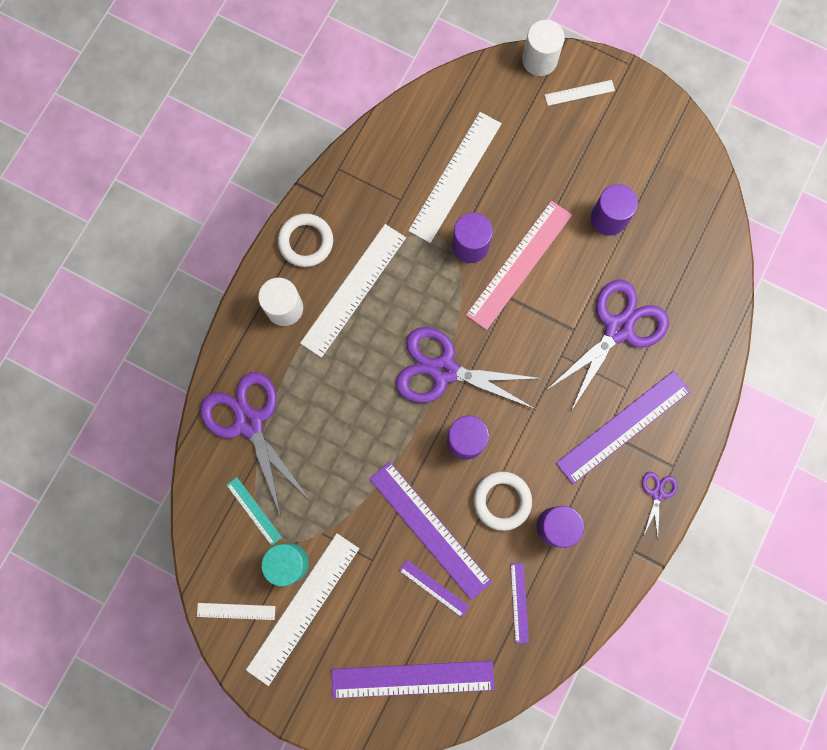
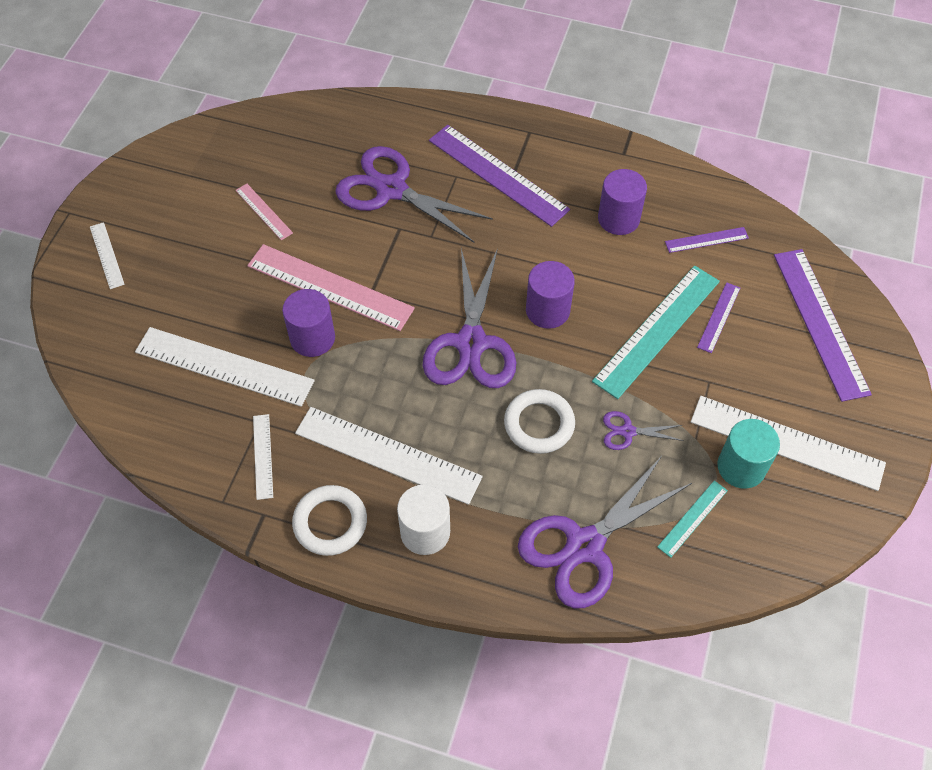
camera: 100 degrees left, 20 degrees down
(236, 611) = (817, 515): white ruler -> white ruler (263, 456)
(430, 529) = (657, 330): purple ruler -> turquoise ruler
(502, 501) = (605, 268): white ring -> white ring (539, 424)
(539, 60) = (63, 299): white cylinder -> none
(608, 218) = (263, 211): purple cylinder -> pink ruler
(657, 493) = (560, 141): purple scissors -> purple scissors (627, 431)

